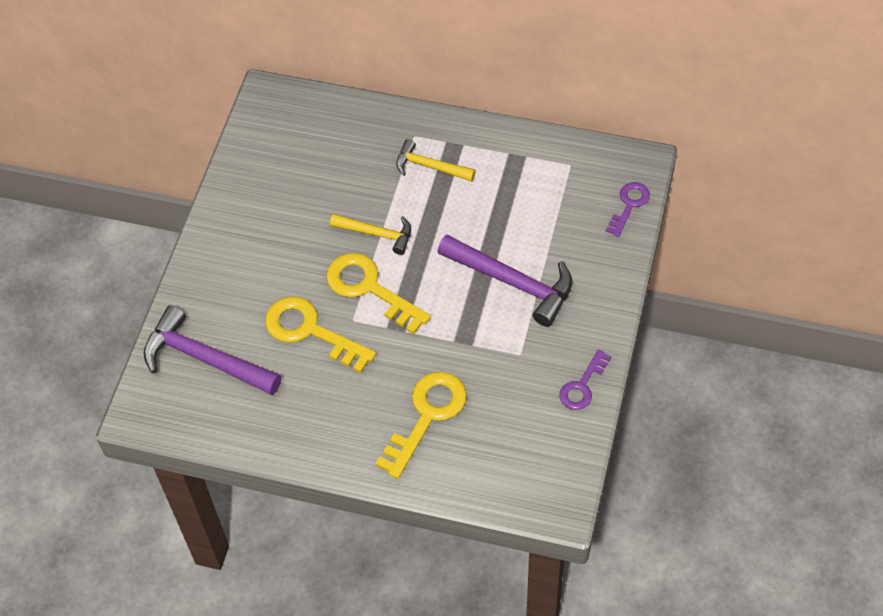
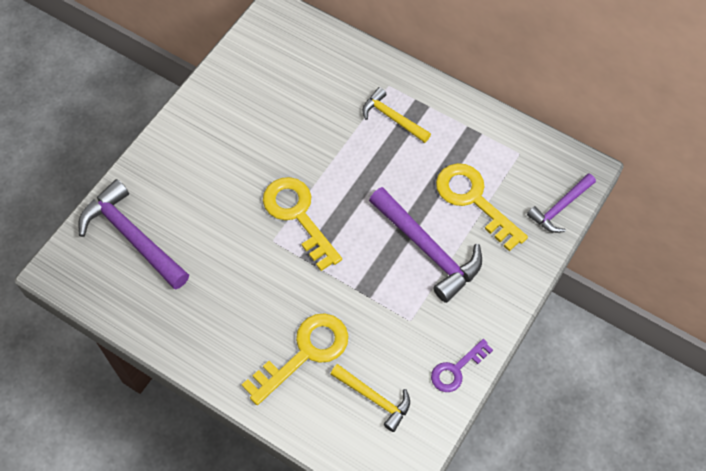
camera: 15 degrees right, 5 degrees up
(310, 331) = (232, 240): yellow key -> yellow key (474, 200)
(377, 234) = (323, 167): yellow hammer -> yellow hammer (374, 398)
(629, 205) = (560, 208): purple key -> purple hammer

